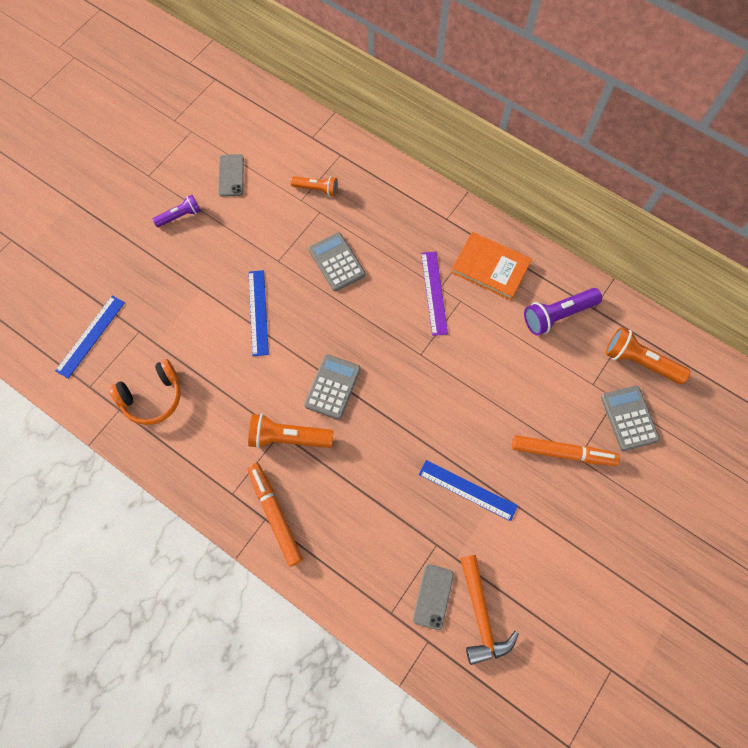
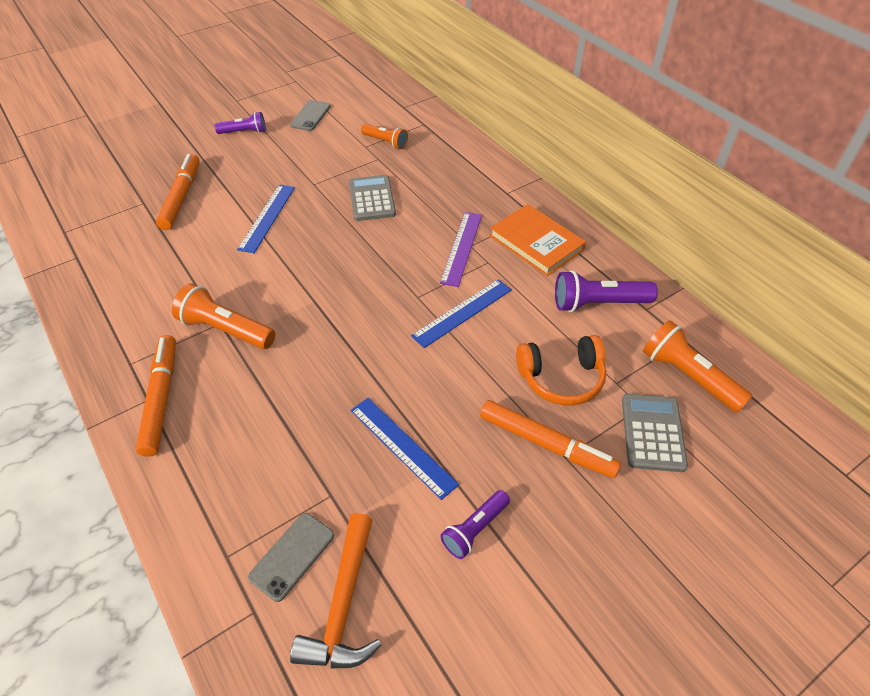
camera: 20 degrees right, 20 degrees down
(91, 336) = (97, 195): blue ruler -> blue ruler (462, 312)
(152, 397) = (115, 256): orange headphones -> orange headphones (561, 378)
(169, 314) = (181, 197): none -> orange marker
(332, 387) = (303, 298): grey calculator -> none
(540, 534) = (474, 529): none -> purple flashlight

